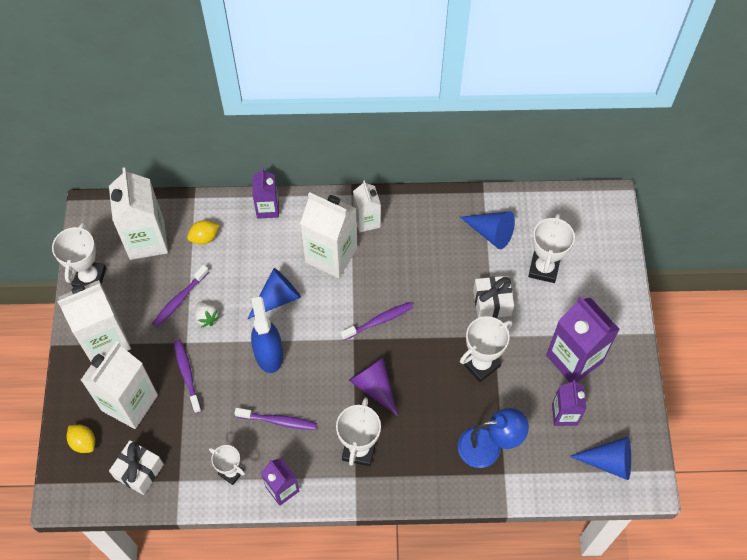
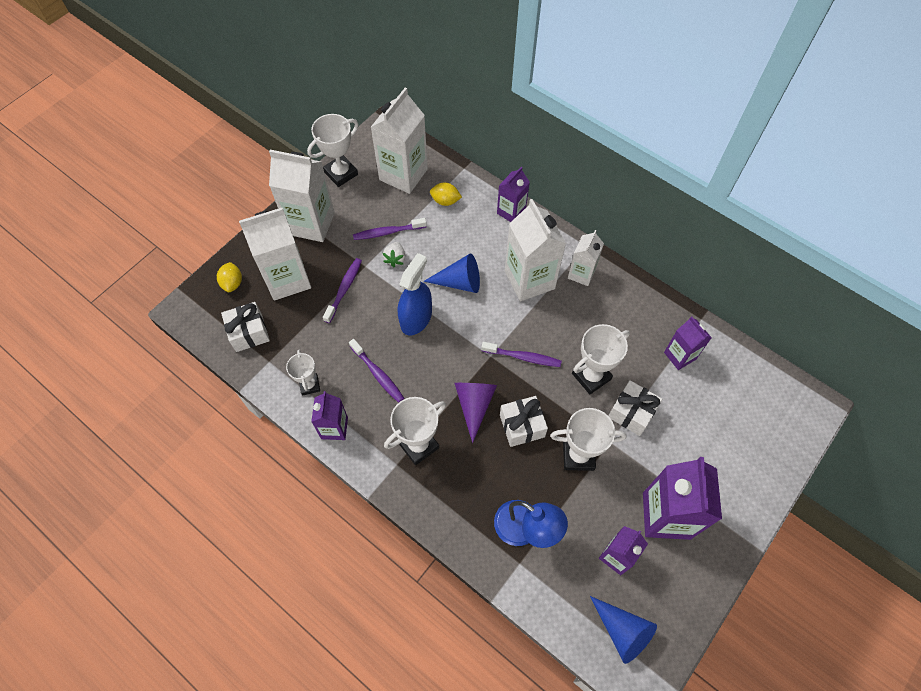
camera: 40 degrees right, 0 degrees up
(422, 374) = (522, 426): none -> white gift
(491, 233) = (680, 355): blue cone -> purple carton
(543, 268) = (703, 418): white trophy -> white trophy (591, 376)

